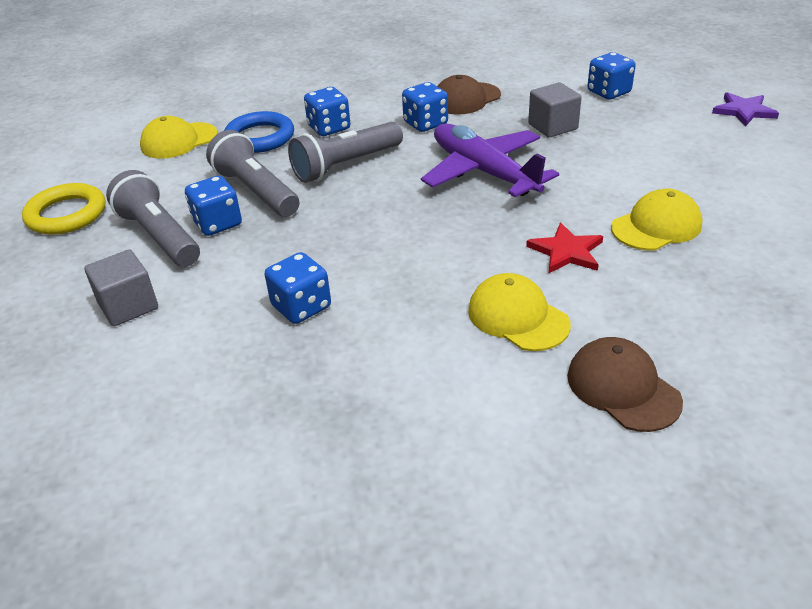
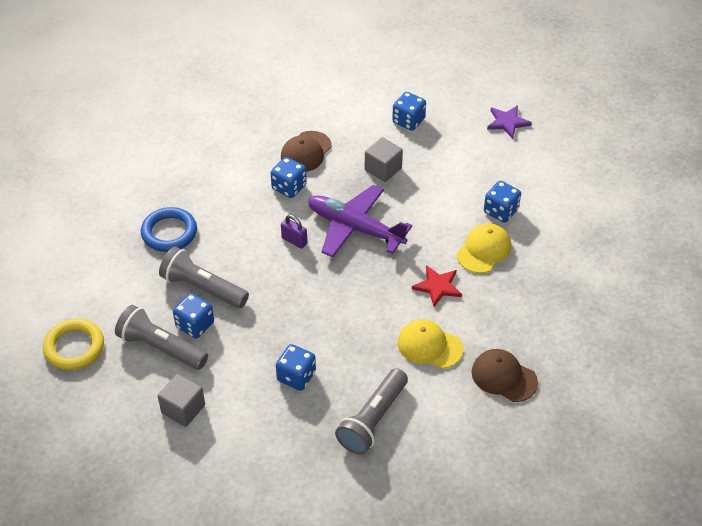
camera: 25 degrees left, 10 degrees up
(179, 141) = (105, 252): yellow cap -> none
(329, 128) = (217, 209): blue dice -> blue dice (500, 211)
(345, 165) = (253, 246): grey flashlight -> grey flashlight (373, 420)
(398, 170) = (294, 241): none -> purple padlock

